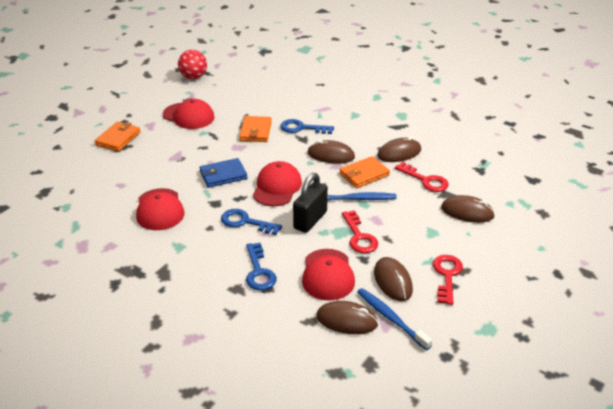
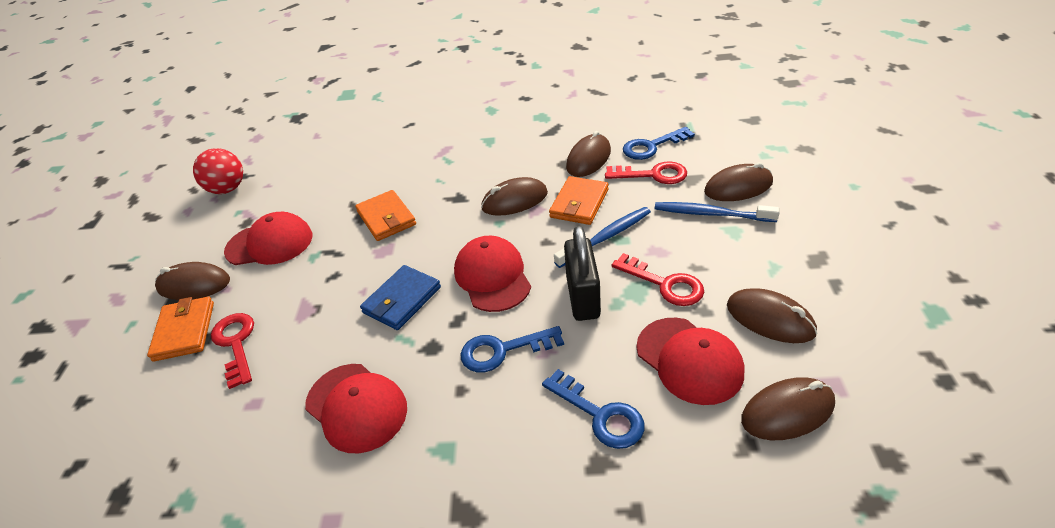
camera: 30 degrees left, 5 degrees up
(139, 119) = (194, 285): none -> brown mouse
(302, 128) = (442, 185): blue key -> blue key (651, 146)
(391, 318) = (830, 371): blue toothbrush -> blue toothbrush (711, 214)
(447, 275) = (813, 274): red key -> red key (236, 343)

